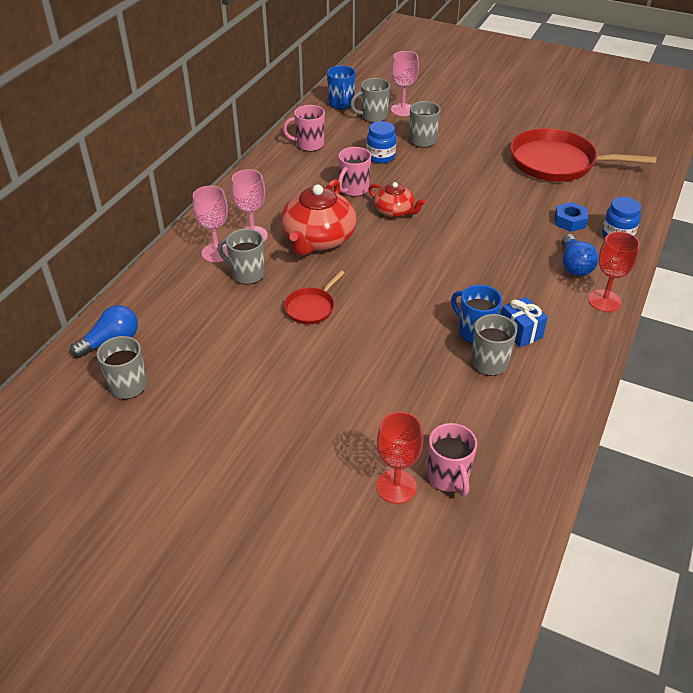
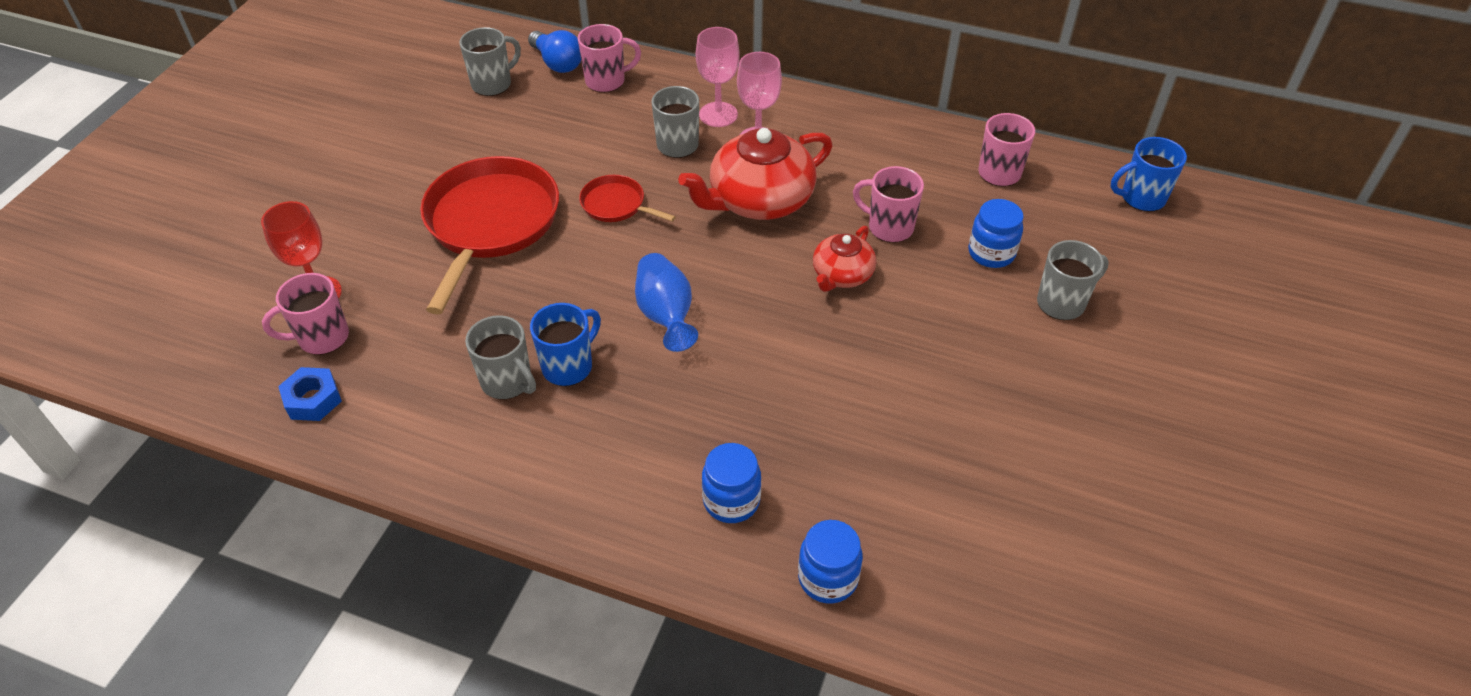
camera: 85 degrees right, 5 degrees up
(150, 311) = (606, 81): none -> pink mug
(318, 239) = (759, 200): red teapot -> red teapot turned 45 degrees counterclockwise
(373, 117) = (1116, 238): grey mug -> none
(402, 110) = (1157, 275): pink goblet -> none
(428, 286) = (666, 315): none -> blue vase
(520, 332) = (567, 418): blue gift -> none
(557, 163) = (1053, 501): red pan -> red pan (490, 223)
(570, 221) = (858, 506): blue nut -> blue nut (313, 399)
(574, 265) = (731, 501): blue light bulb -> blue jar
(604, 301) = (641, 535): red goblet -> none

